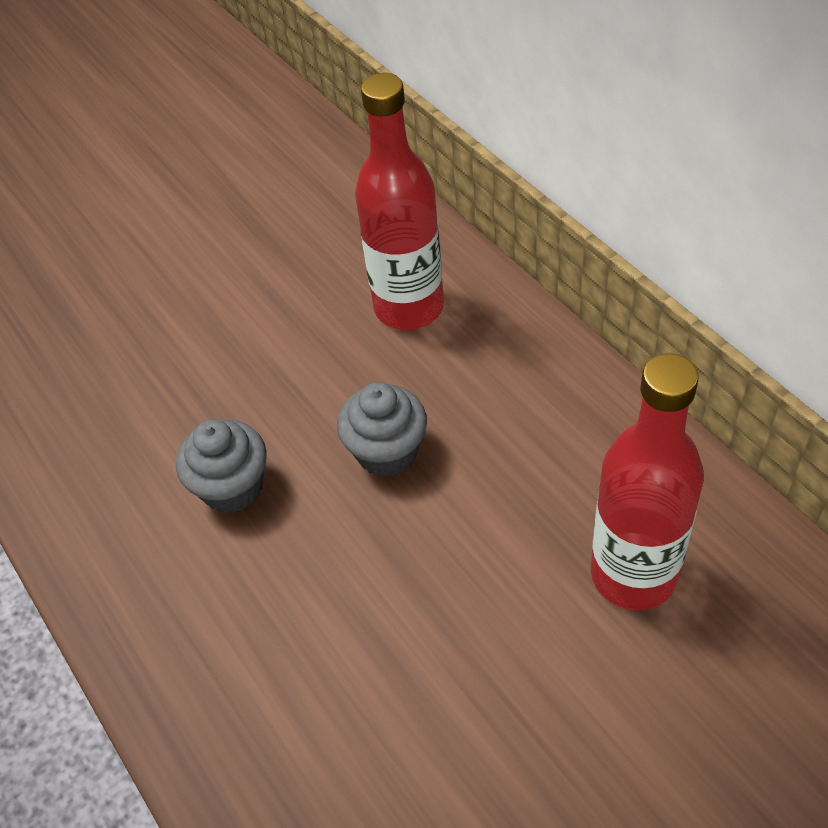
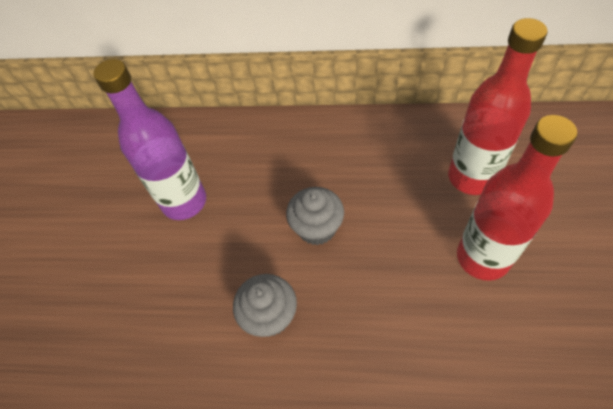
camera: 50 degrees left, 5 degrees up
(307, 300) = (184, 202): none -> purple bottle
(409, 307) = (239, 162): red bottle -> red bottle (482, 257)

